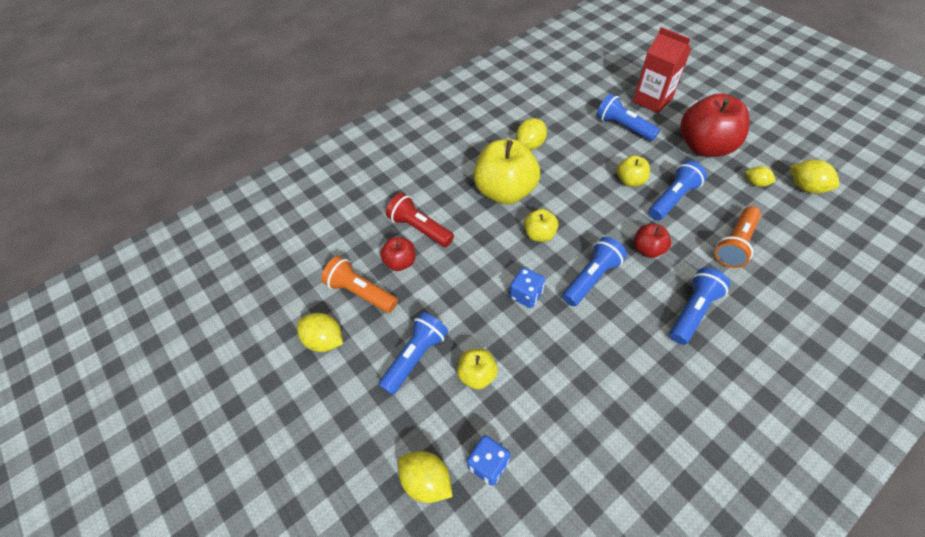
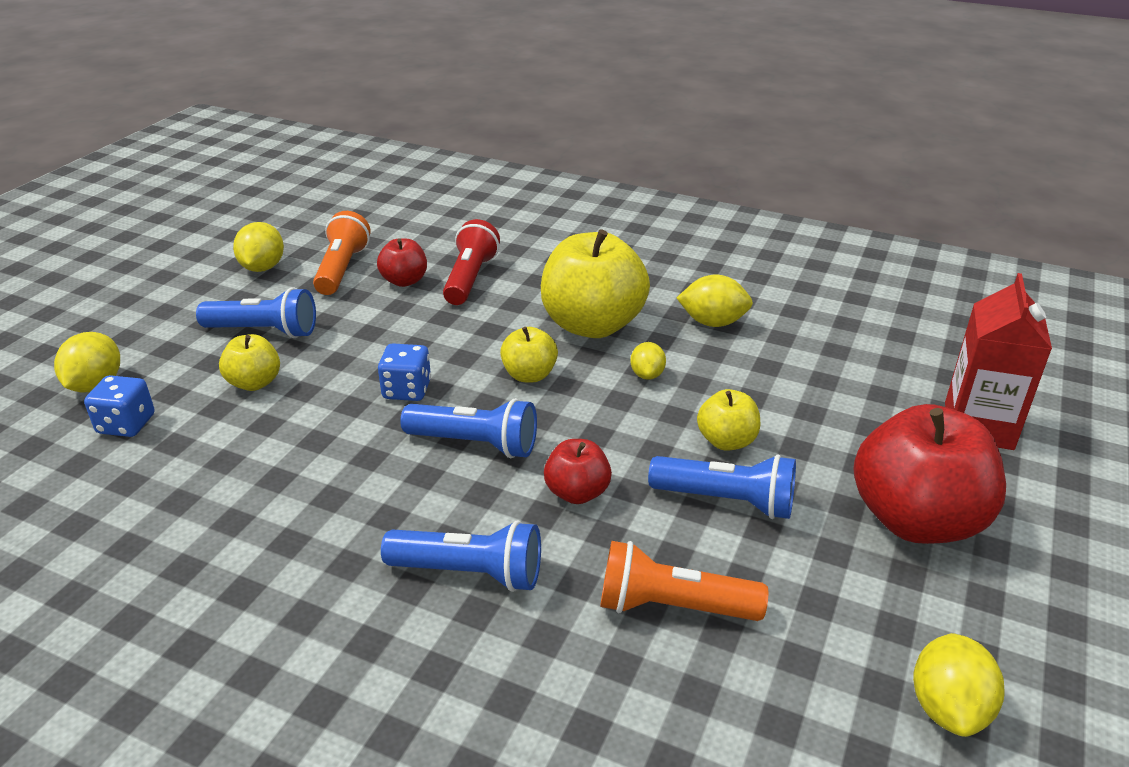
camera: 60 degrees right, 20 degrees down
(623, 127) = (860, 406): blue flashlight -> none
(755, 183) = (879, 615): yellow lemon -> yellow lemon (647, 375)

